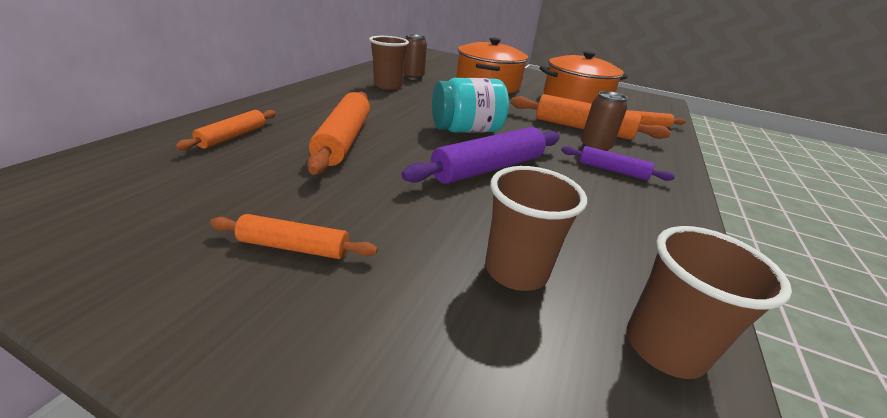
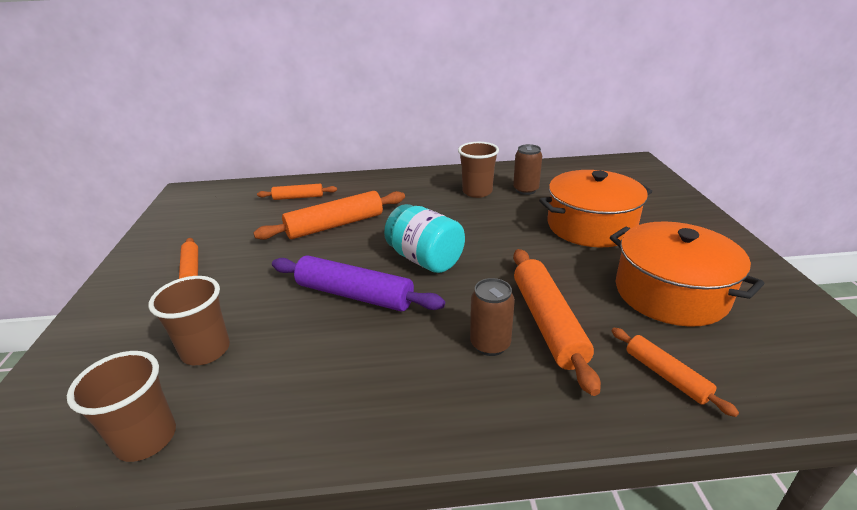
camera: 65 degrees right, 0 degrees up
(612, 170) = (437, 369): purple rolling pin -> none

